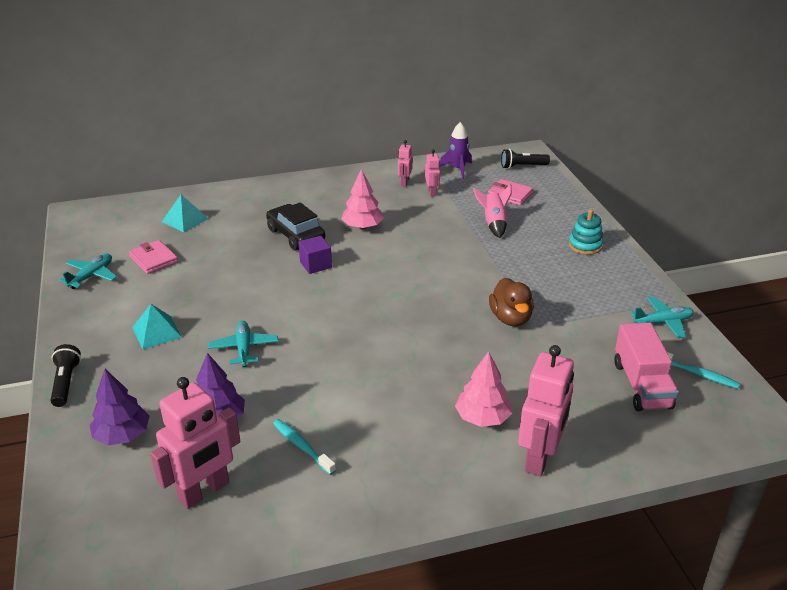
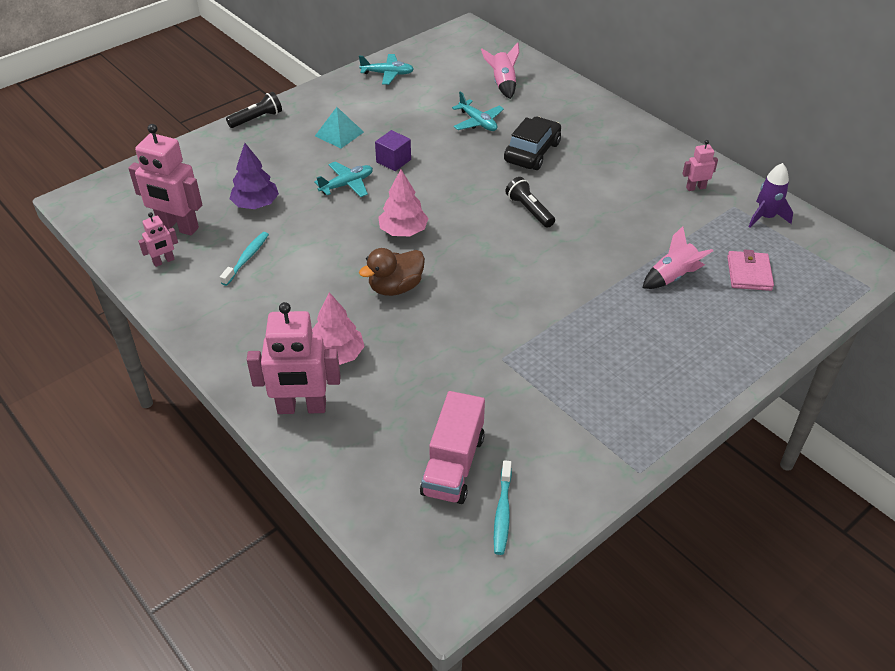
camera: 65 degrees right, 10 degrees up
(122, 435) = (216, 167): purple tree -> none
(153, 259) = (432, 93): pink wallet -> none
(185, 220) = (503, 84): turquoise pyramid -> pink rocket
(315, 265) = (494, 180): purple cube -> purple cube (393, 161)
(362, 226) = (583, 187): pink tree -> pink tree (403, 231)
(432, 192) = (694, 213): pink robot -> pink robot (164, 261)
(510, 318) = (502, 335): brown duck -> brown duck (395, 287)
(522, 166) = (828, 267): black flashlight -> black flashlight (529, 210)
(585, 245) = (692, 363): turquoise stacking toy -> none
(641, 385) = (453, 465): pink truck -> pink truck turned 45 degrees counterclockwise
(663, 322) = (582, 464): turquoise plane -> turquoise plane (478, 122)

